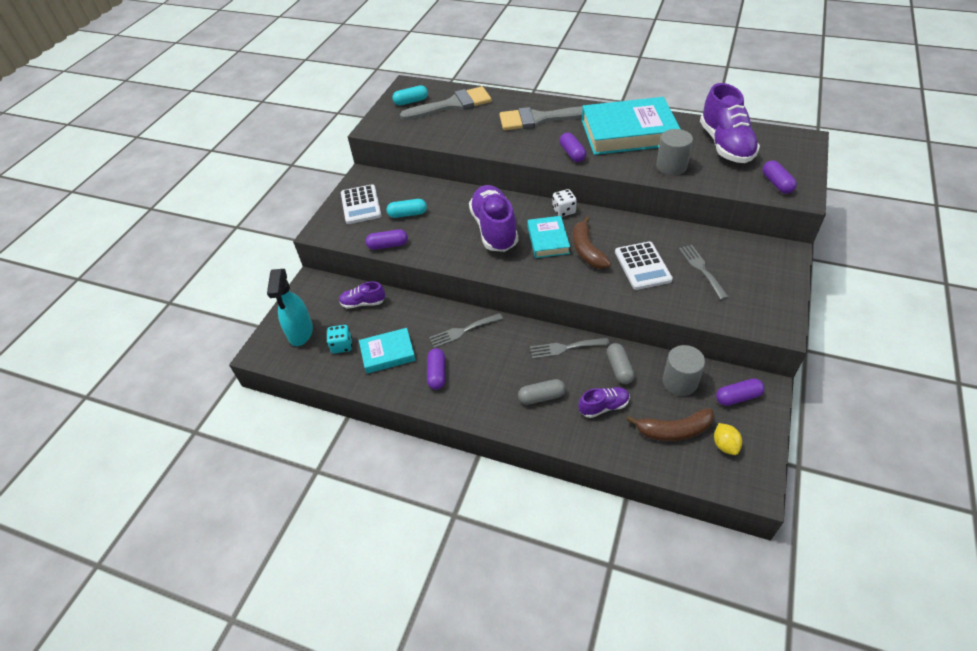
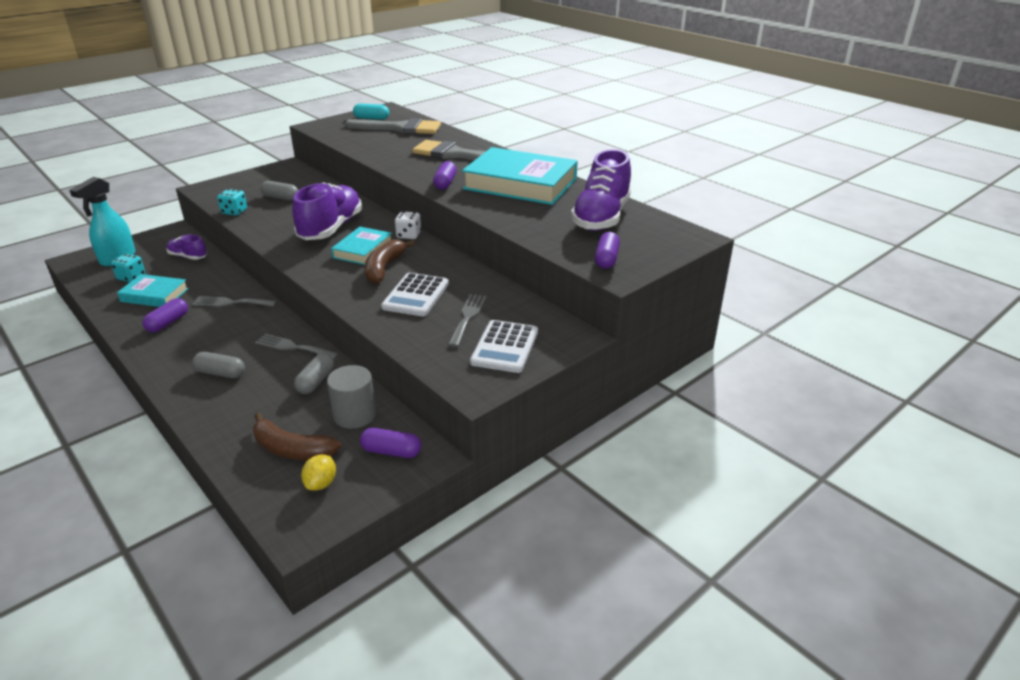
camera: 25 degrees right, 15 degrees down
(361, 205) = (256, 182): white calculator -> white calculator (505, 347)
(388, 245) = (234, 212): purple capsule -> turquoise dice
(407, 214) = (281, 198): turquoise capsule -> grey capsule
(603, 407) = (259, 403): purple shoe -> none
(671, 166) = (521, 216): grey cylinder -> none

